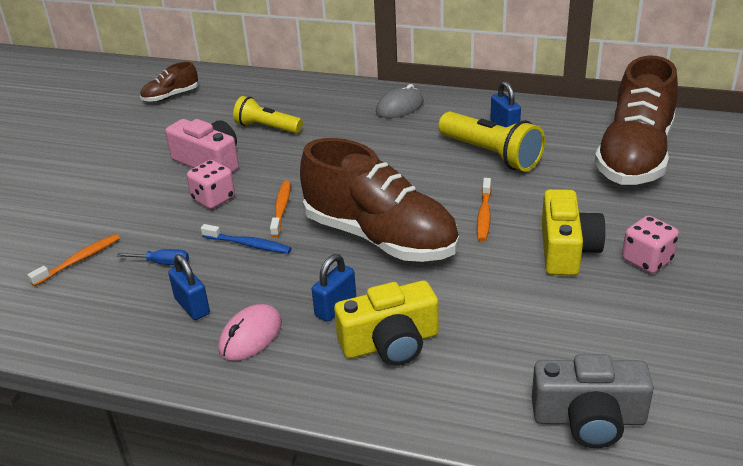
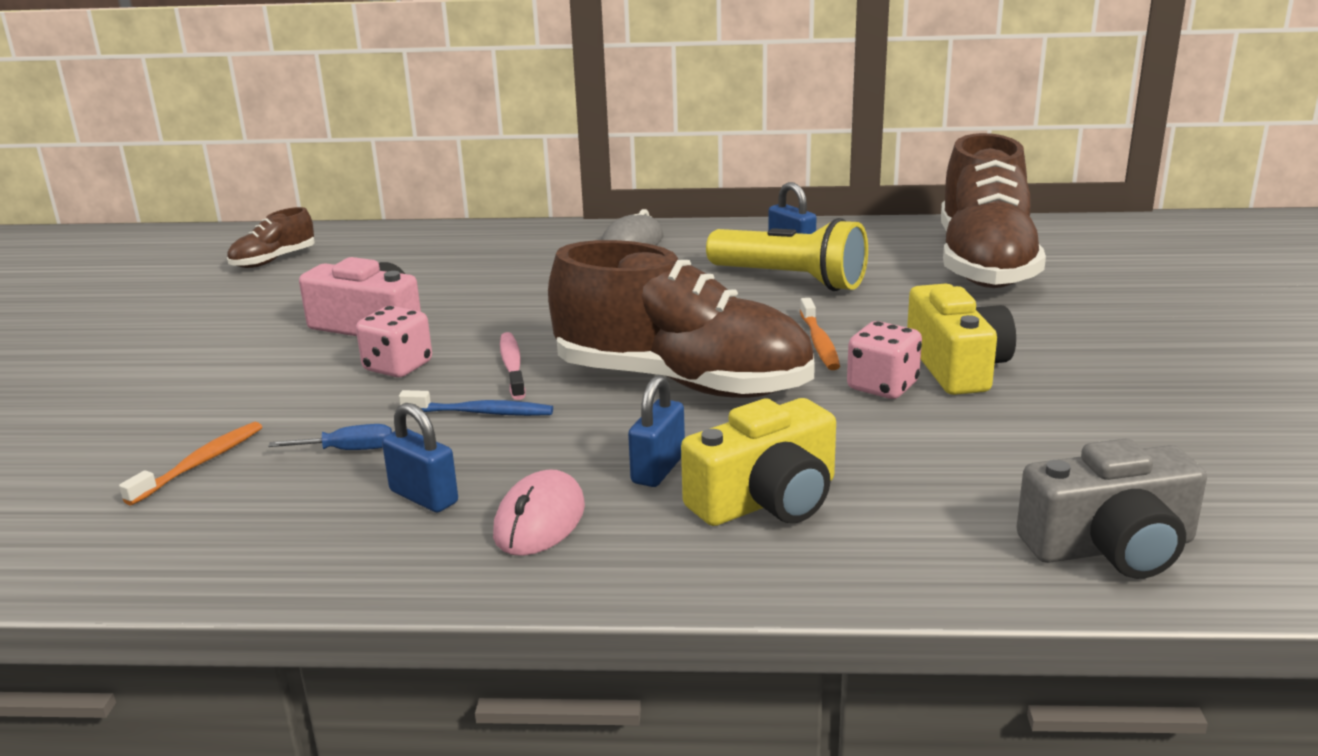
camera: 15 degrees left, 10 degrees down
(267, 128) = (444, 281): yellow flashlight -> none
(281, 209) = (512, 367): orange toothbrush -> pink toothbrush
(647, 260) = (1071, 365): pink dice -> pink dice (882, 386)

